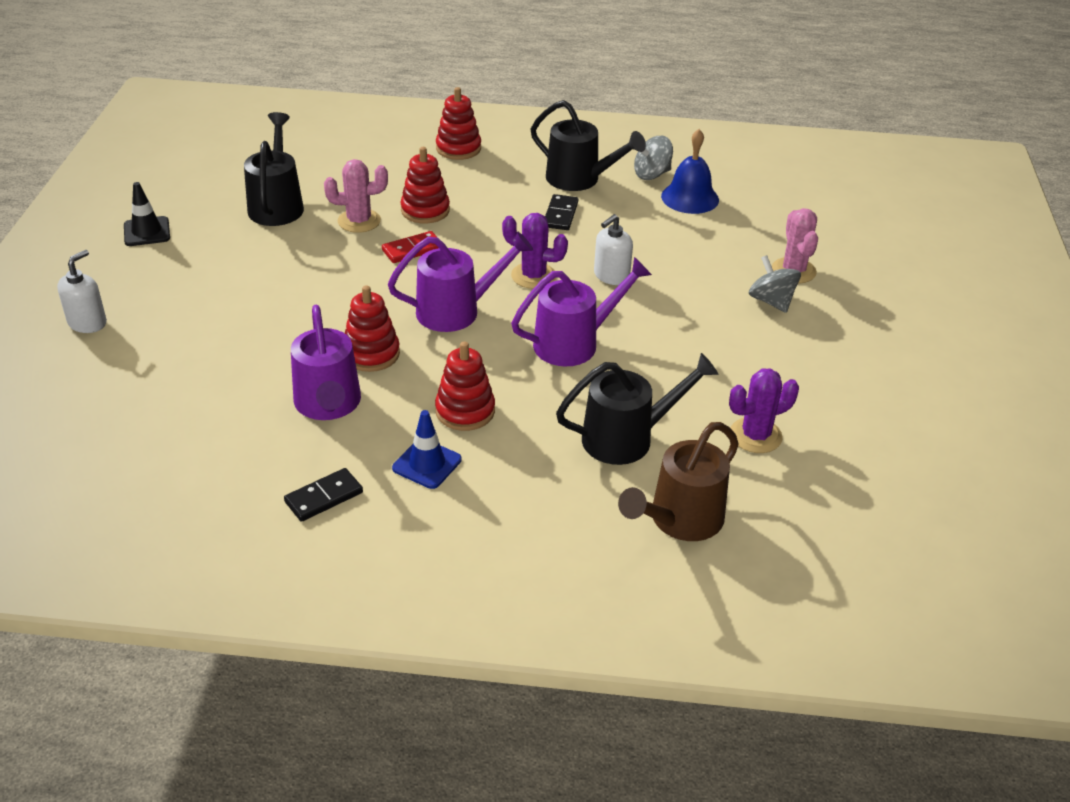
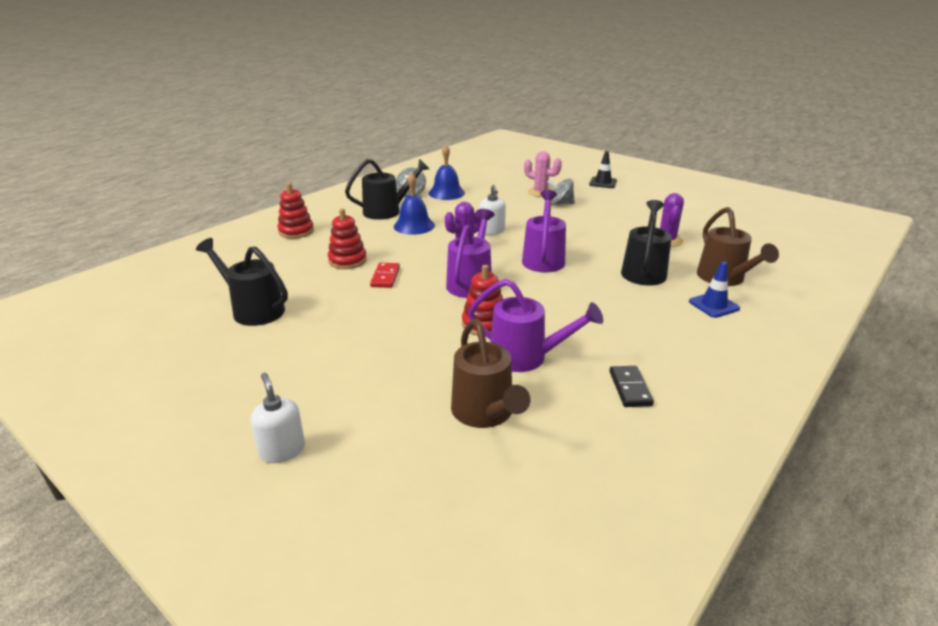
camera: 55 degrees left, 10 degrees down
(147, 232) = (191, 379): black traffic cone -> black traffic cone (603, 183)
(210, 413) = (486, 414): none -> brown watering can
(359, 221) = (324, 285): pink cactus -> none
(427, 464) = (622, 338): blue traffic cone -> blue traffic cone (714, 305)
(465, 411) = (578, 309): red stacking toy -> none
(560, 215) = (414, 226): black domino -> blue bell

